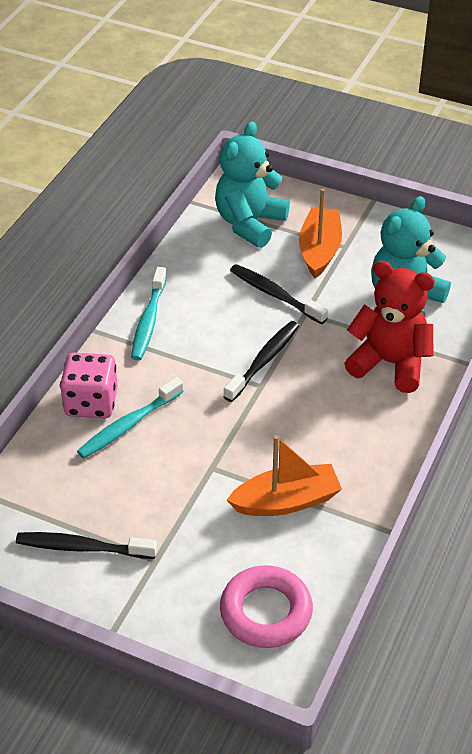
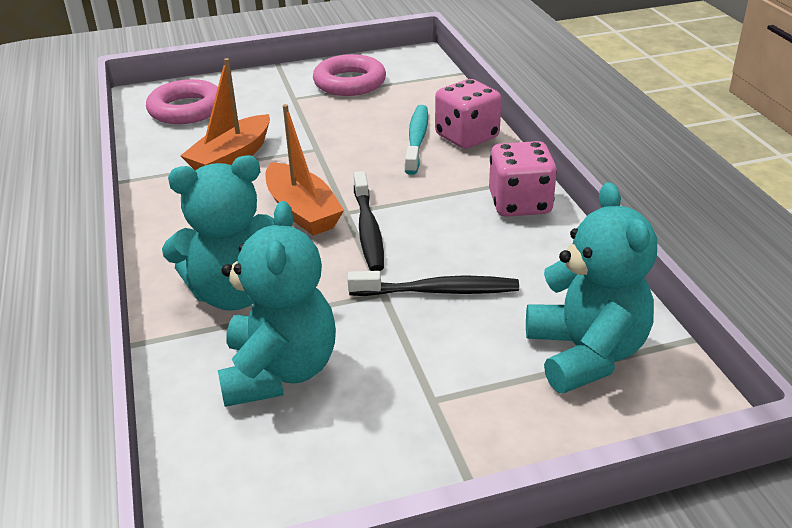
camera: 140 degrees right, 10 degrees down
(82, 547) = (349, 82): black toothbrush -> pink ring
(148, 321) = (520, 204): turquoise toothbrush -> pink dice
(319, 250) = (457, 373): orange boat -> orange boat (302, 211)
(390, 363) = (234, 293): red teddy bear -> turquoise teddy bear

